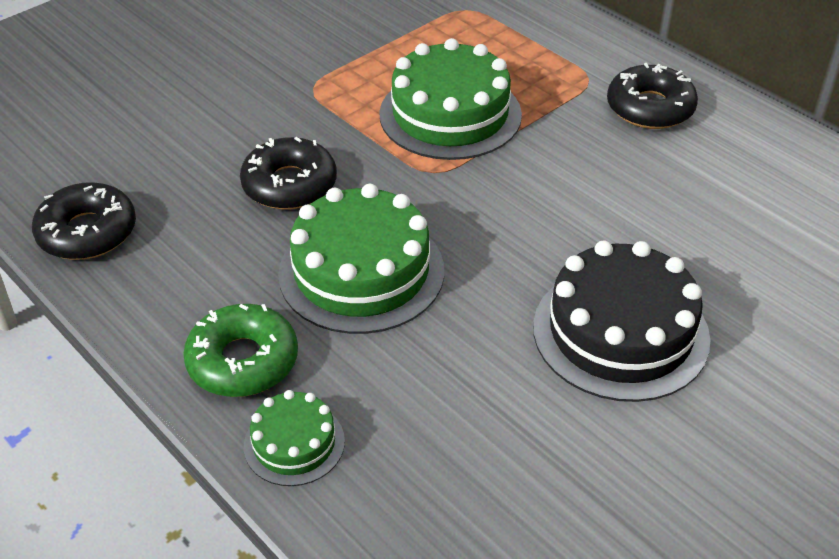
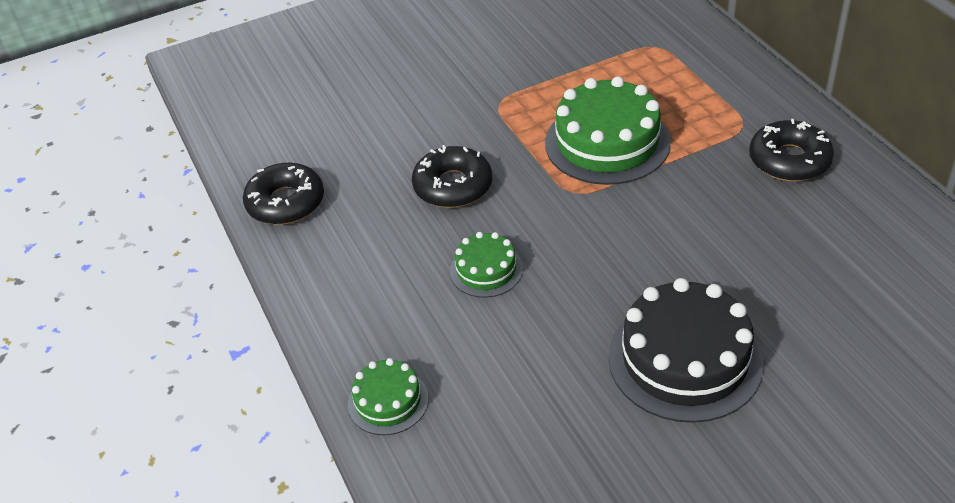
camera: 20 degrees right, 0 degrees up
(243, 361) = (370, 328): green donut -> none
(361, 272) = (486, 270): green cake -> green cake, size x0.53

